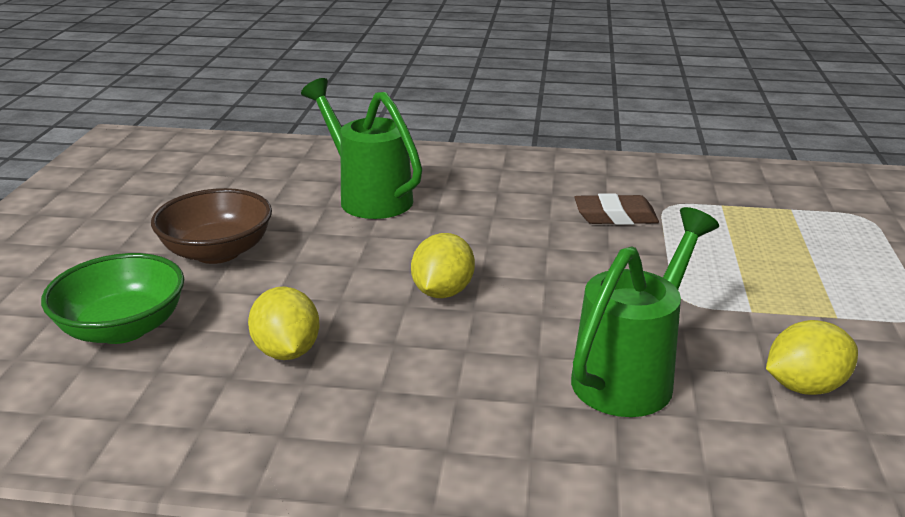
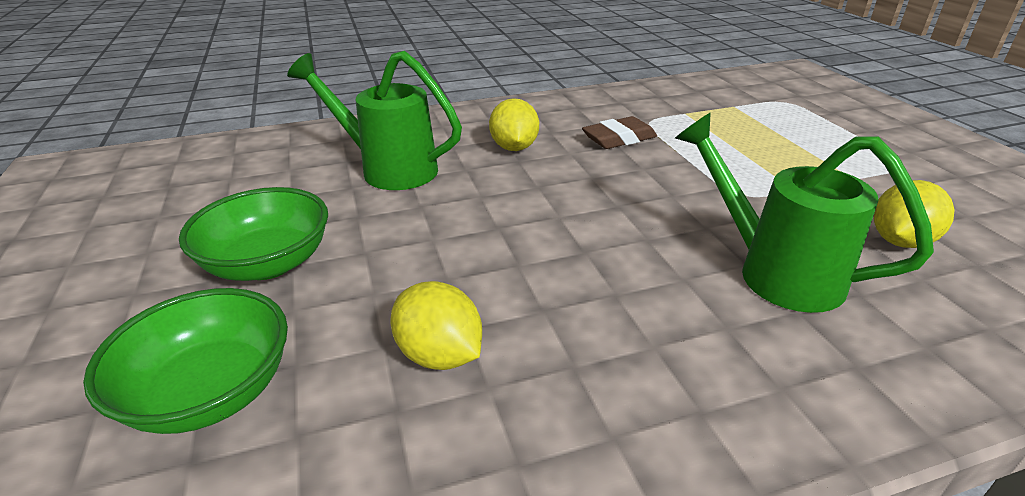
camera: 25 degrees left, 5 degrees up
(217, 252) = (268, 263): brown bowl -> green bowl
(442, 292) = (541, 242): yellow lemon -> yellow lemon (514, 148)
(632, 373) = (773, 271): green watering can -> green watering can turned 60 degrees counterclockwise

